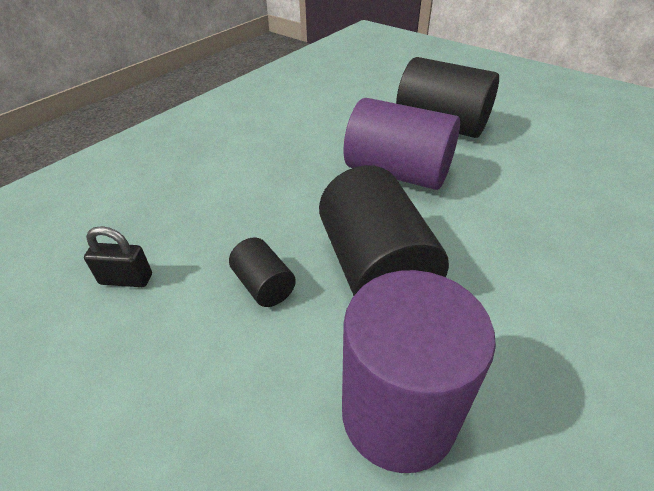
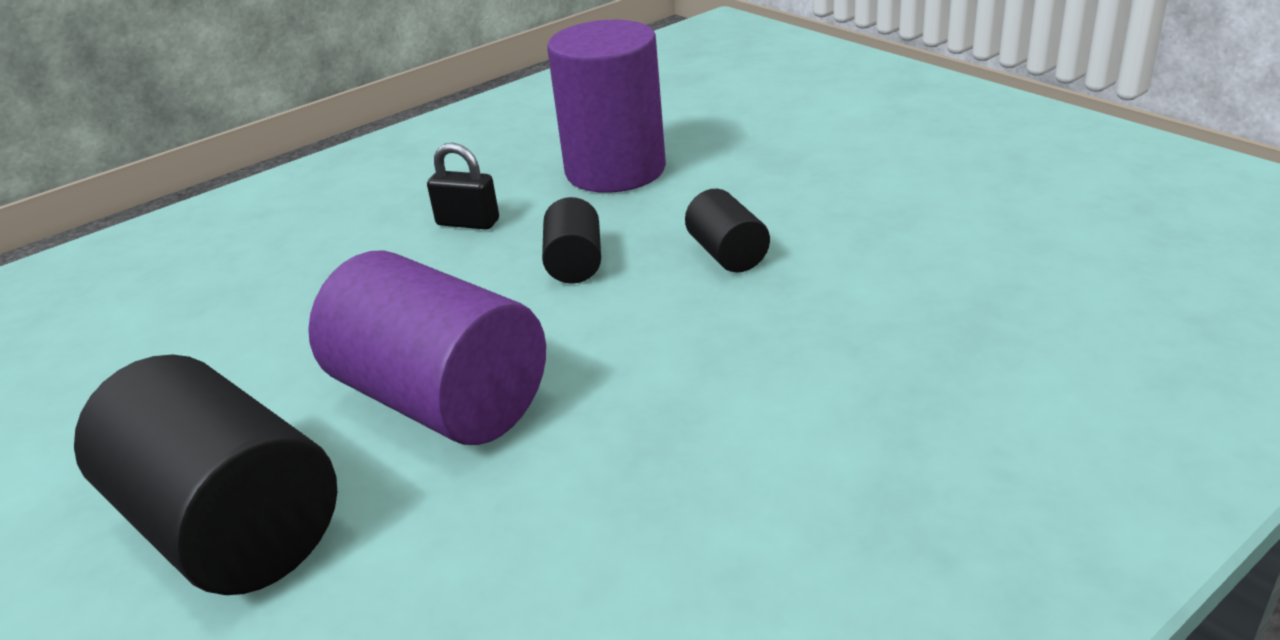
camera: 165 degrees left, 10 degrees down
(126, 279) = (923, 269): black padlock -> black padlock (468, 222)
(375, 268) = (575, 263): black cylinder -> black cylinder, size x0.48

